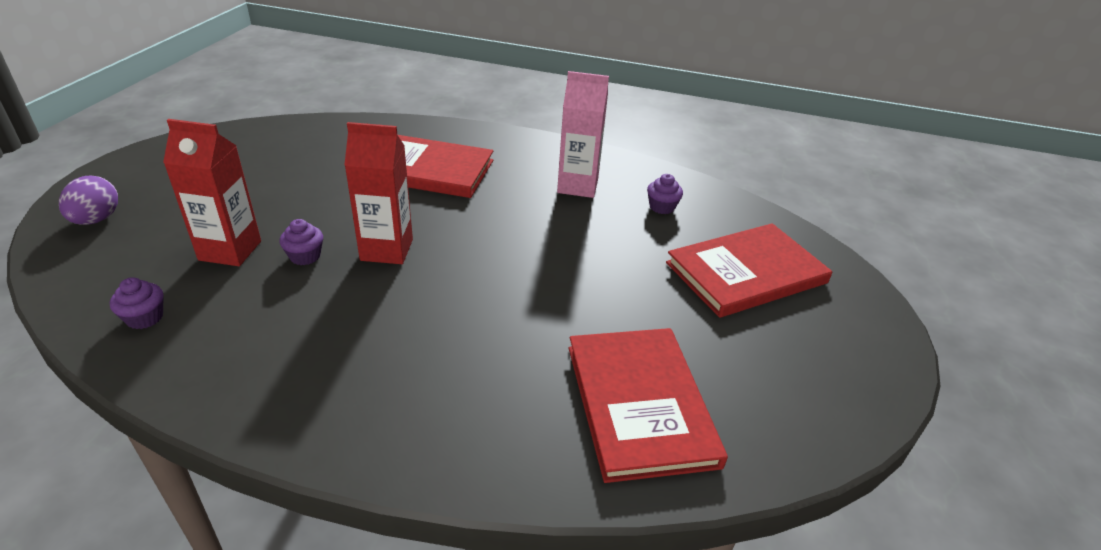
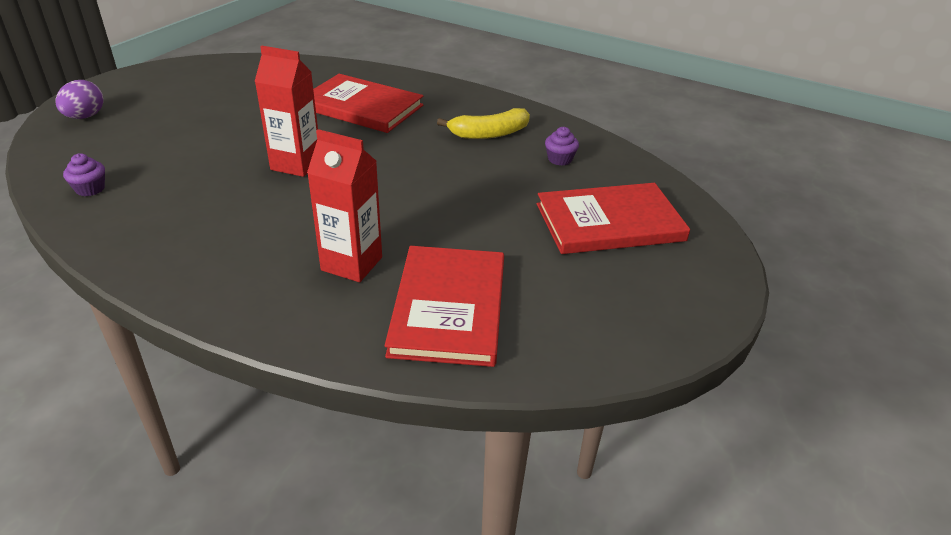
camera: 15 degrees right, 0 degrees up
(230, 250) = (173, 150): red carton -> red carton (351, 264)
(305, 256) = (228, 161): purple cupcake -> none
(577, 186) = (489, 134): pink carton -> yellow banana

